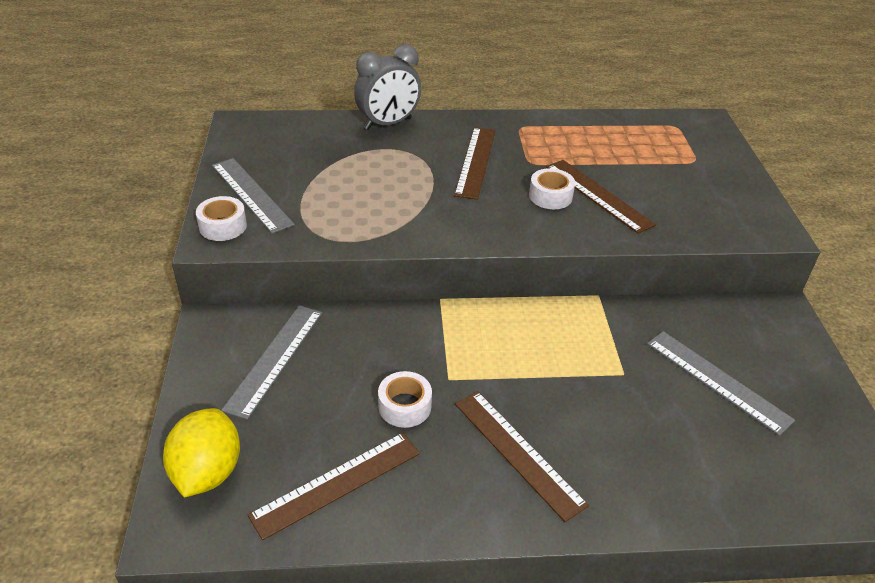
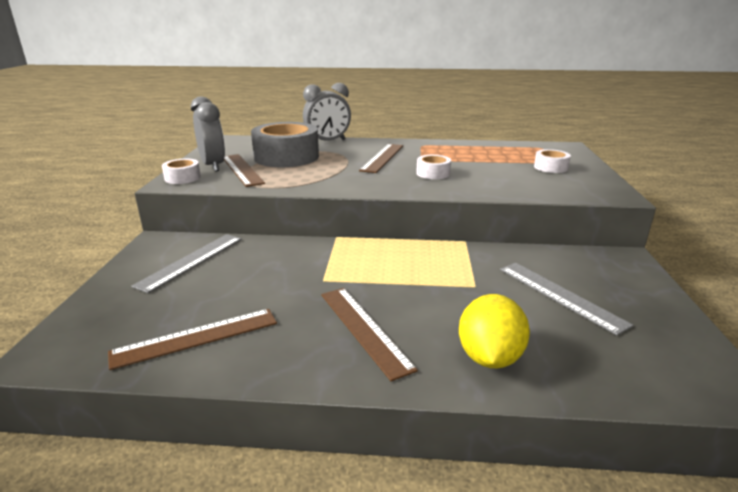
camera: 10 degrees right, 15 degrees down
(207, 472) = (95, 322): yellow lemon -> yellow lemon (489, 357)
(251, 194) = (213, 166): grey ruler -> grey clock
(345, 167) = (286, 157): none -> grey tape
(404, 406) = (279, 293): white tape -> white tape (550, 167)
(598, 195) = (471, 174): brown ruler -> brown ruler (242, 169)

